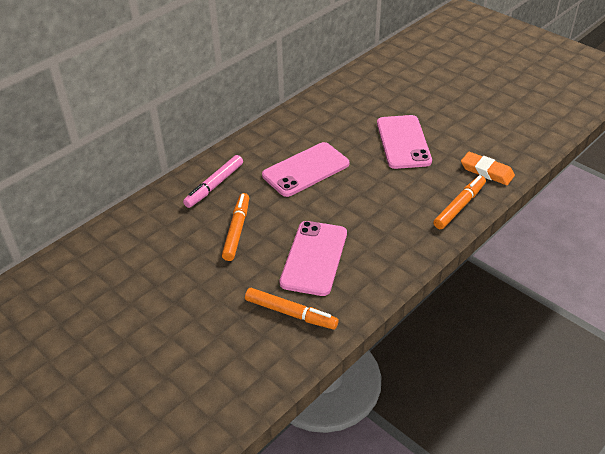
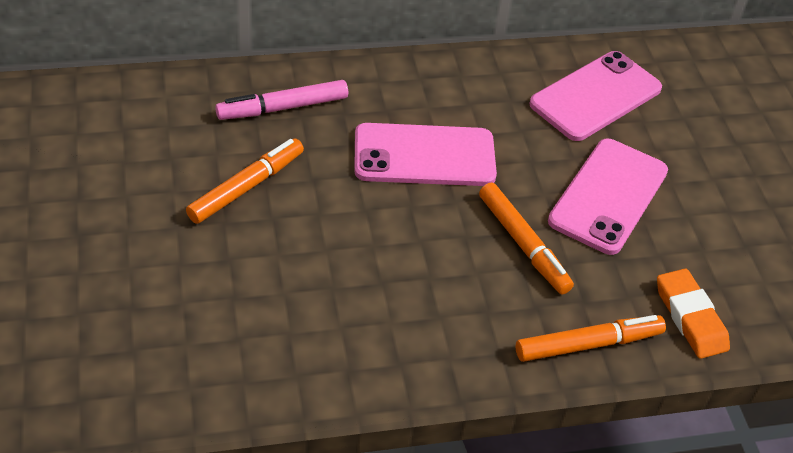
camera: 30 degrees right, 5 degrees up
(290, 313) = (195, 344): orange marker -> orange marker (523, 244)
(314, 258) = (303, 288): pink phone -> pink phone (595, 96)

